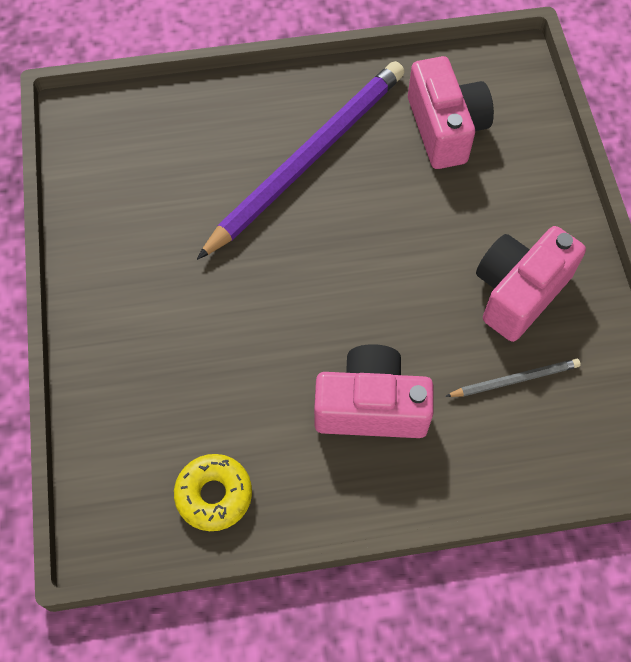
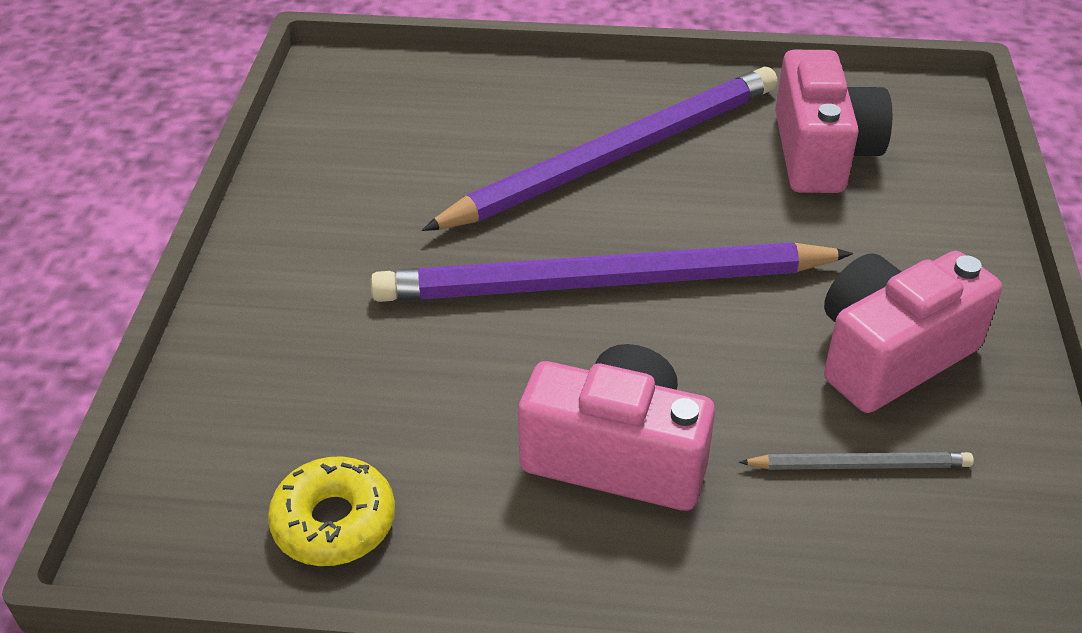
camera: 15 degrees right, 20 degrees down
(327, 274) = (602, 283): none -> purple pencil

